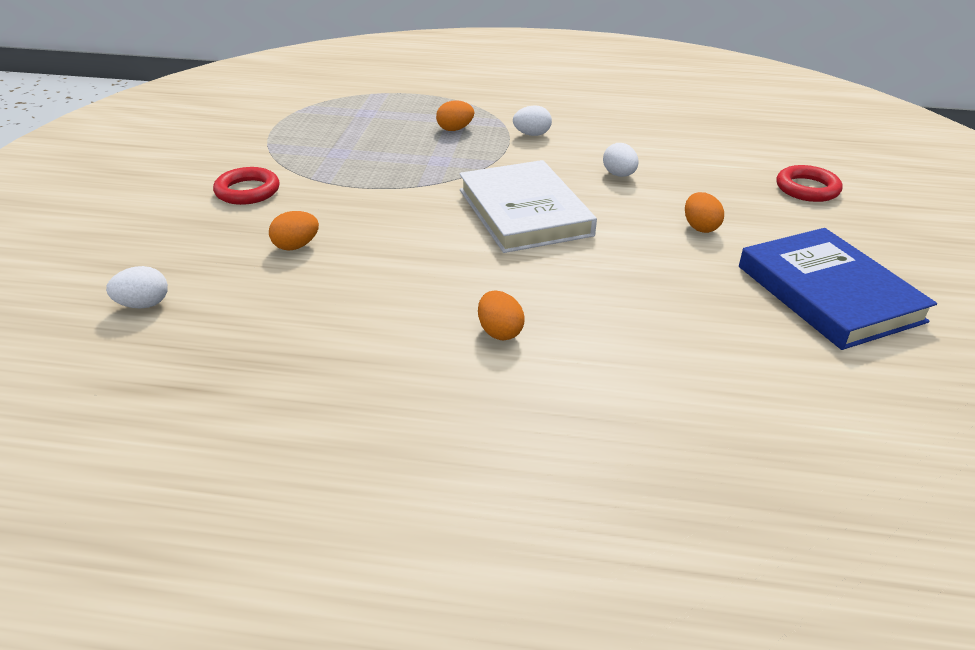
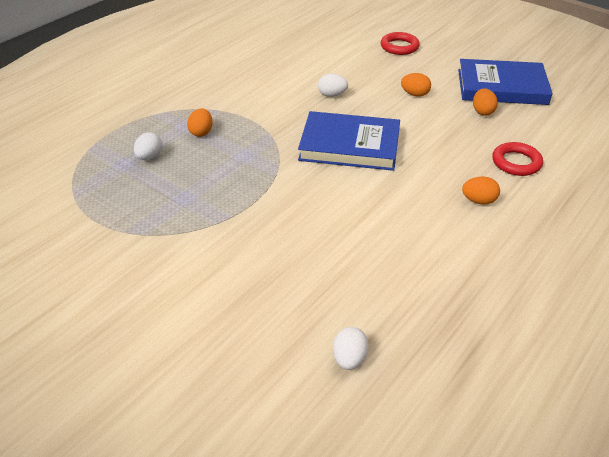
camera: 60 degrees left, 5 degrees up
(247, 191) = (207, 263): red ring -> red ring (516, 162)
(296, 246) = (319, 257): orange egg -> orange egg (482, 111)
(524, 212) = (349, 145): white book -> blue book
(532, 134) = (244, 105): white egg -> white egg (149, 157)

